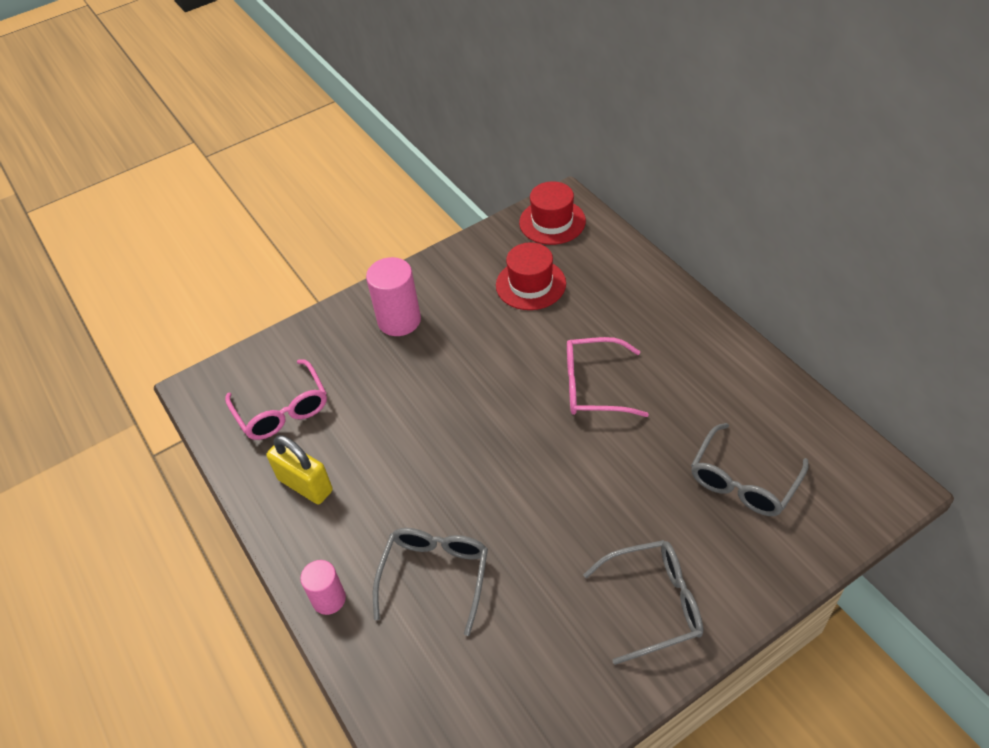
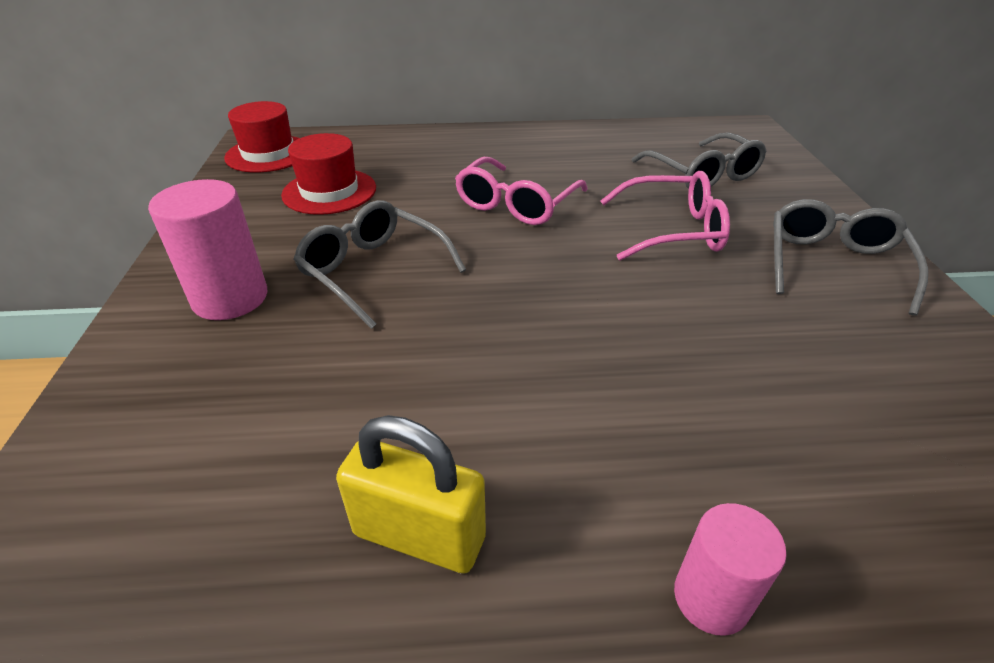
camera: 65 degrees left, 10 degrees down
(282, 410) = (210, 506): pink glasses -> pink glasses (672, 230)
(305, 485) = (419, 535): yellow padlock -> yellow padlock turned 45 degrees clockwise
(435, 576) = (721, 426): grey glasses -> grey glasses (373, 271)

